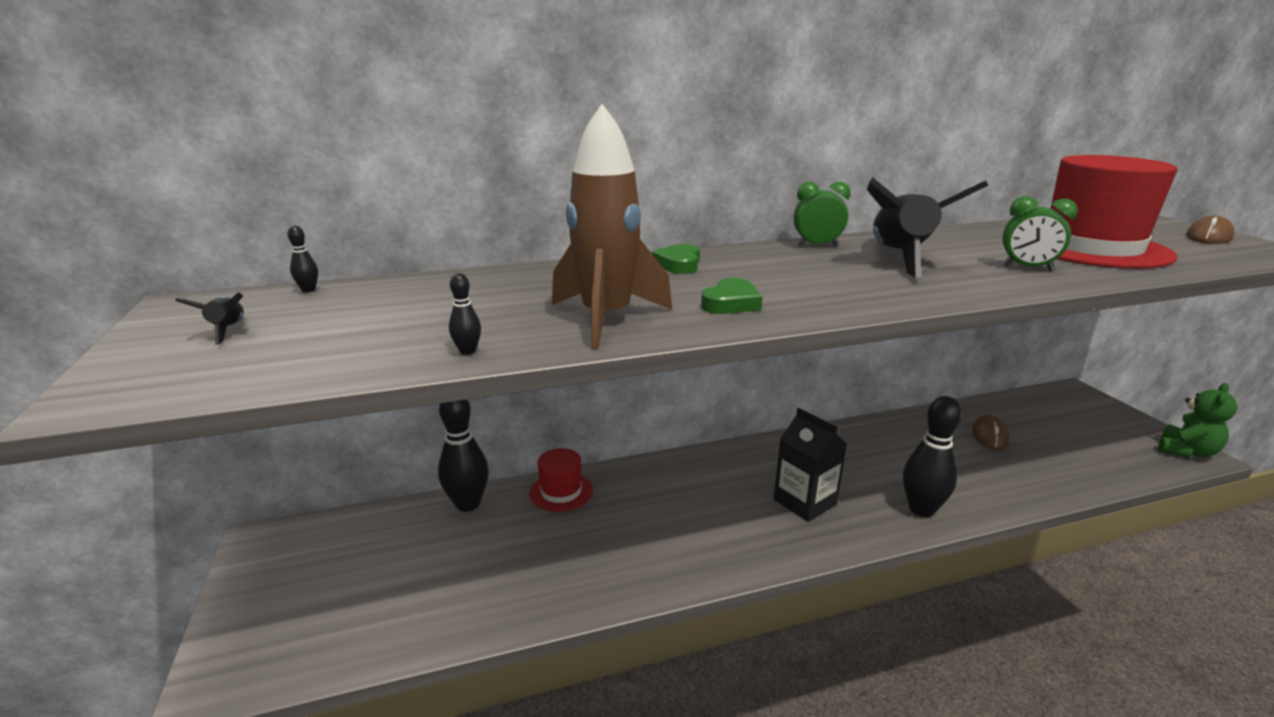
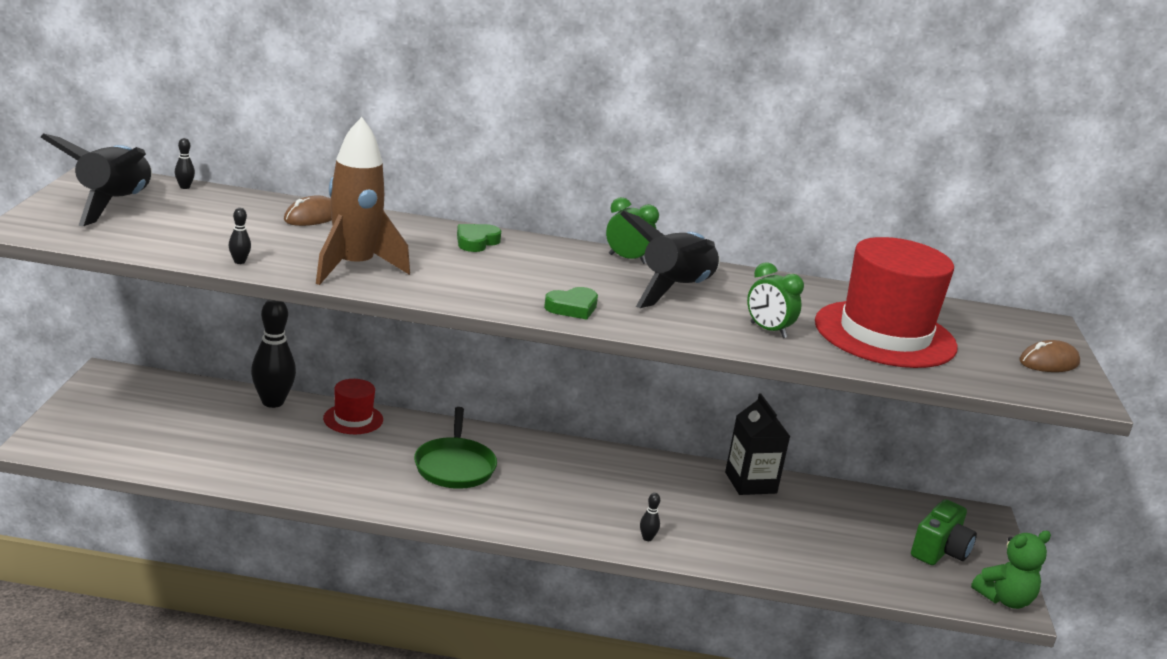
camera: 20 degrees right, 0 degrees up
(228, 330) = (113, 205): black rocket -> black rocket, size x2.46
(697, 504) = (455, 466): none -> green pan
(731, 303) = (460, 283): green heart -> green heart (572, 308)
(804, 502) = (549, 497): black carton -> black carton (750, 483)
(921, 509) = (647, 538): black bowling pin -> black bowling pin, size x0.42
(989, 436) = (810, 516): brown mouse -> brown mouse (312, 217)
(1096, 429) = (940, 551): none -> green camera

